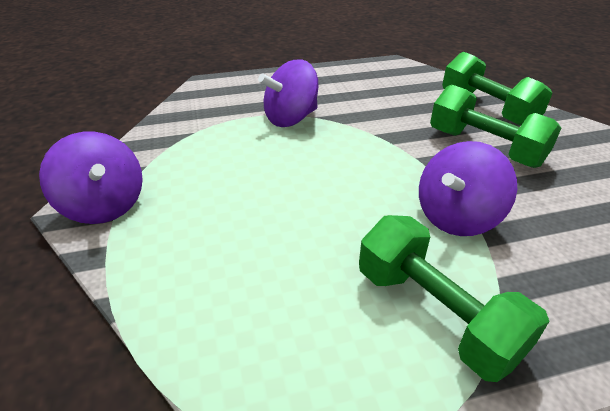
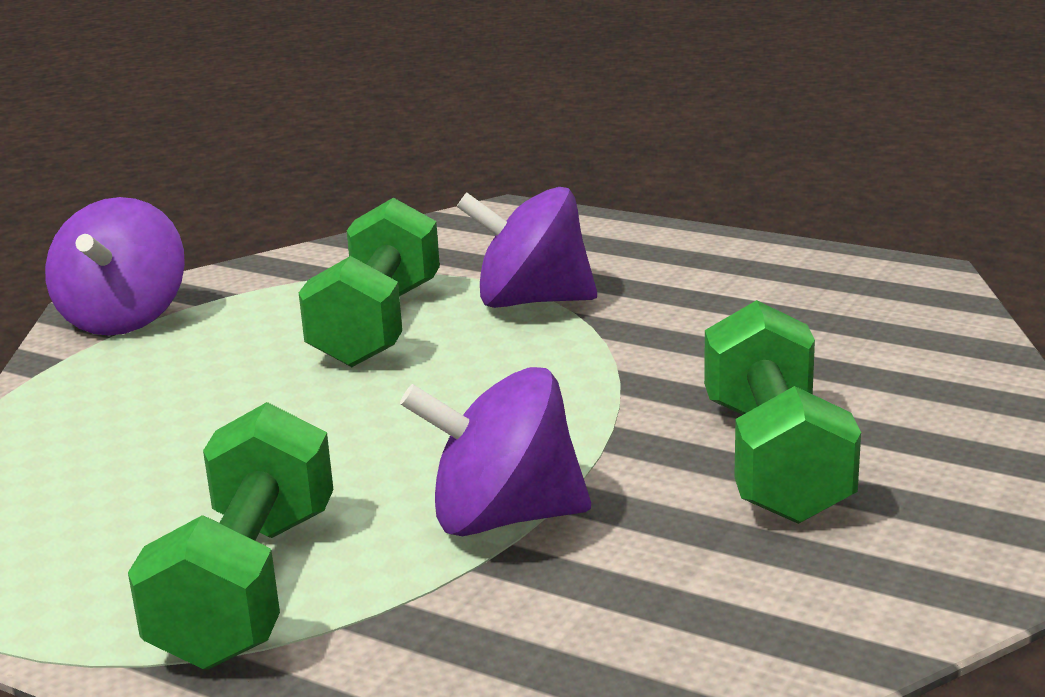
camera: 45 degrees right, 15 degrees down
(487, 109) = (934, 411): green dumbbell -> green dumbbell (377, 325)

